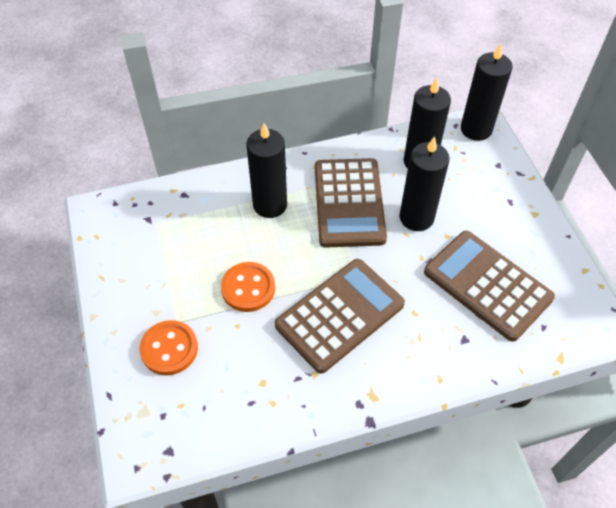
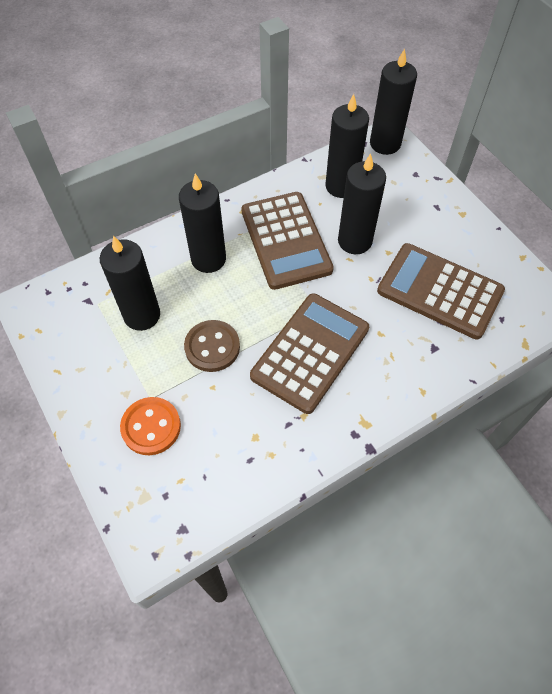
camera: 15 degrees left, 5 degrees up
(192, 243) = (142, 315): none -> black candle
(248, 288) = (212, 347): orange button -> brown button

